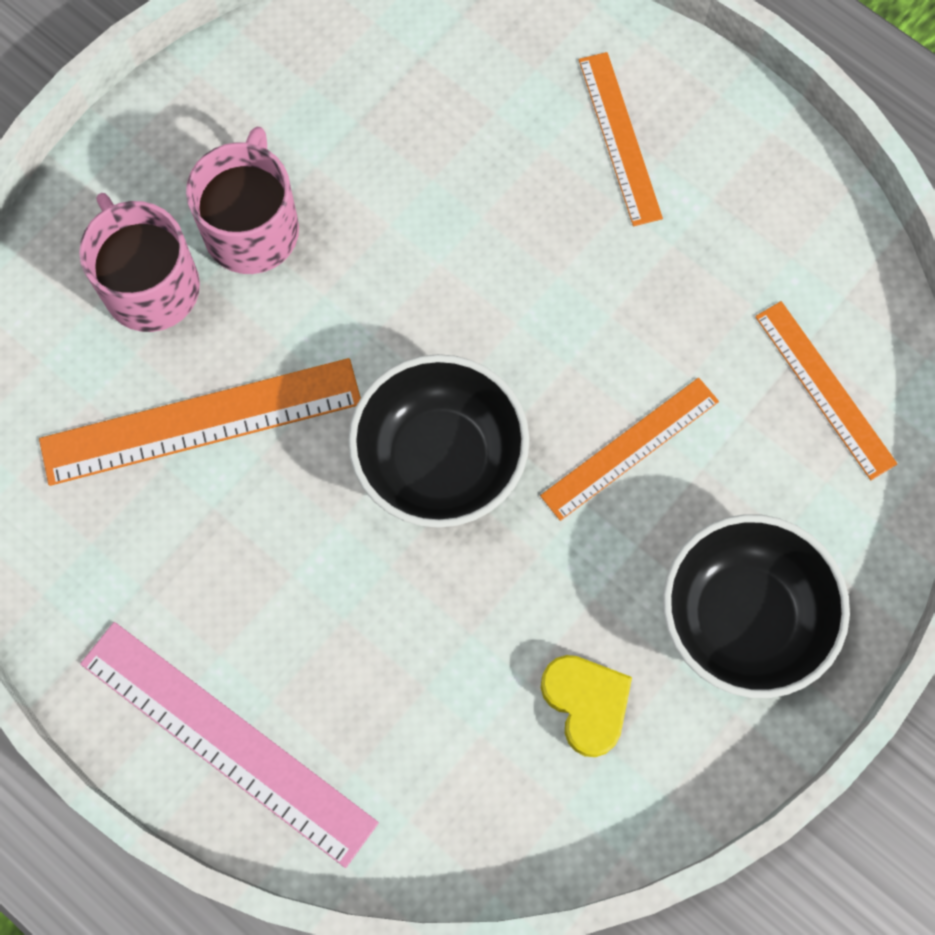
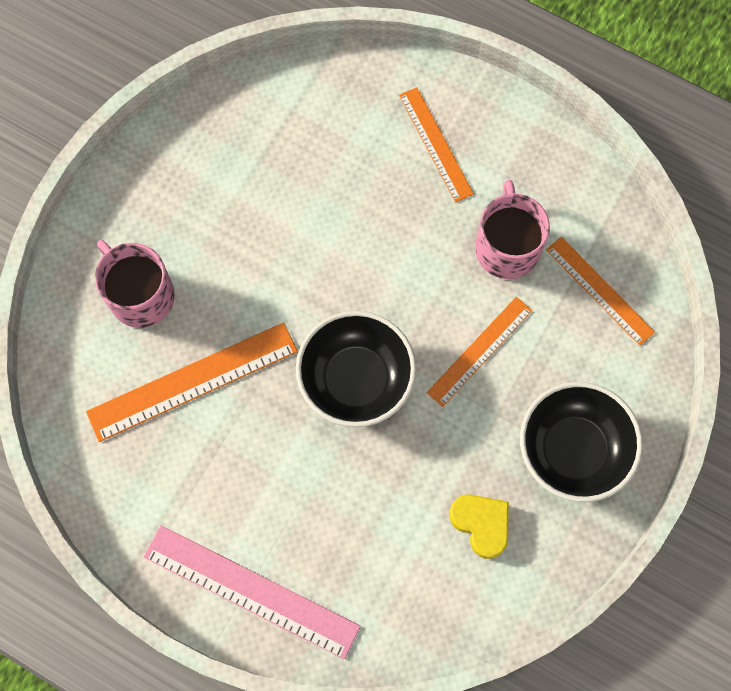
camera: 10 degrees left, 0 degrees up
(252, 228) = (202, 245): pink mug -> pink mug (507, 247)

